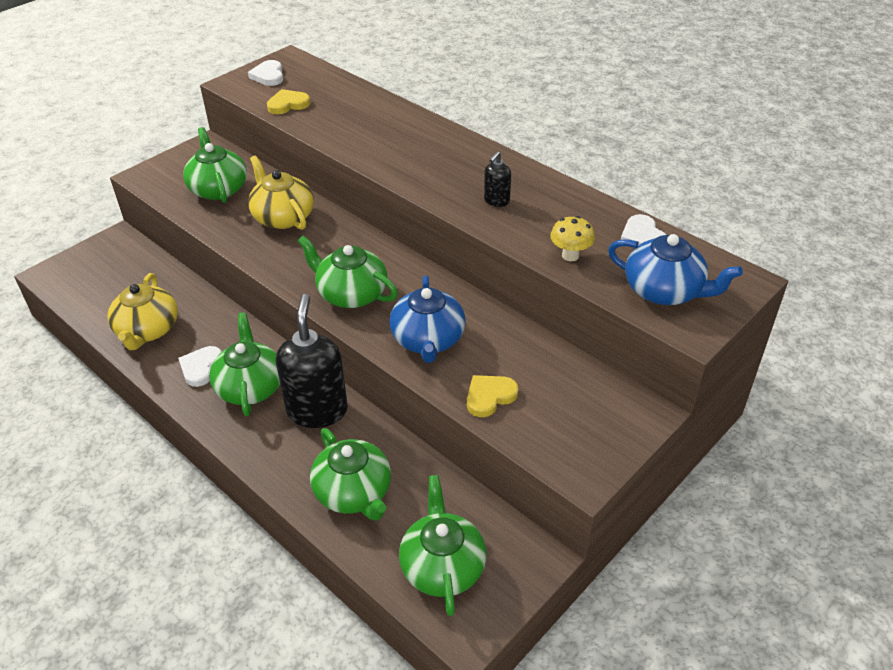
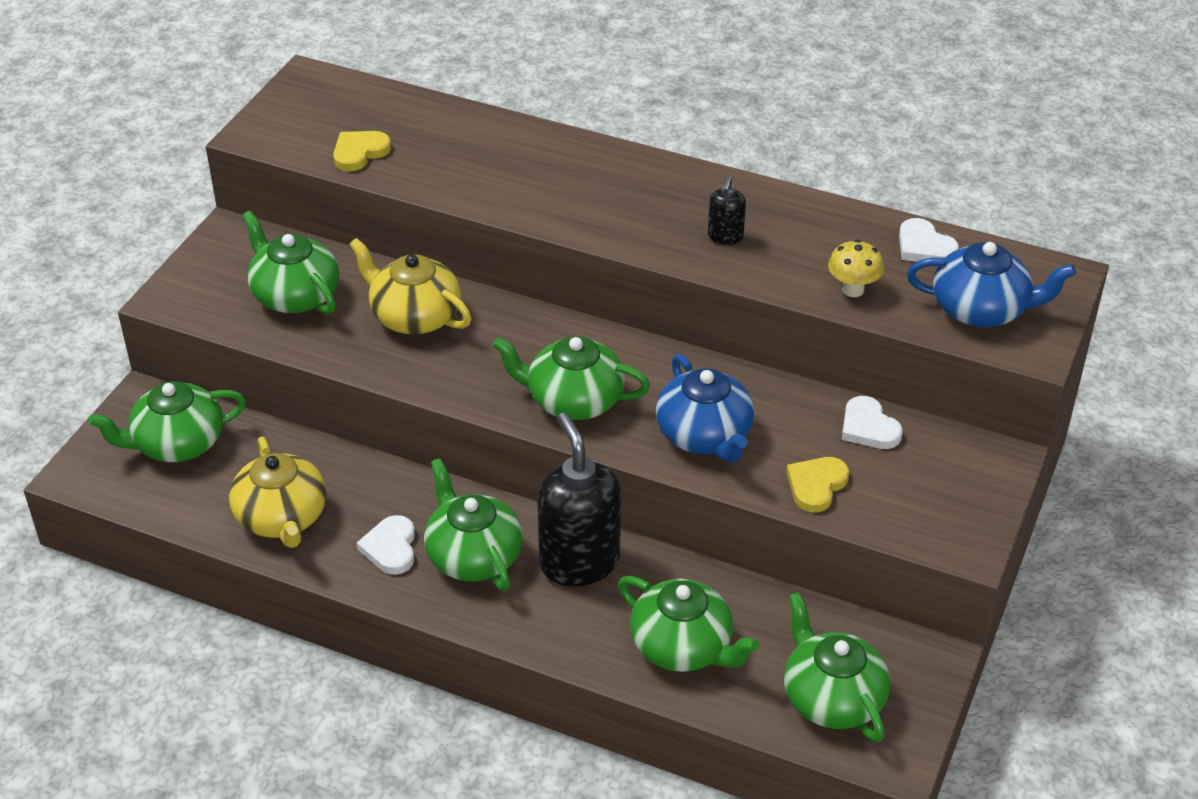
camera: 20 degrees left, 0 degrees up
(118, 269) = (177, 443): none -> green teapot
(268, 76) = (299, 112): white heart -> white heart (868, 427)

